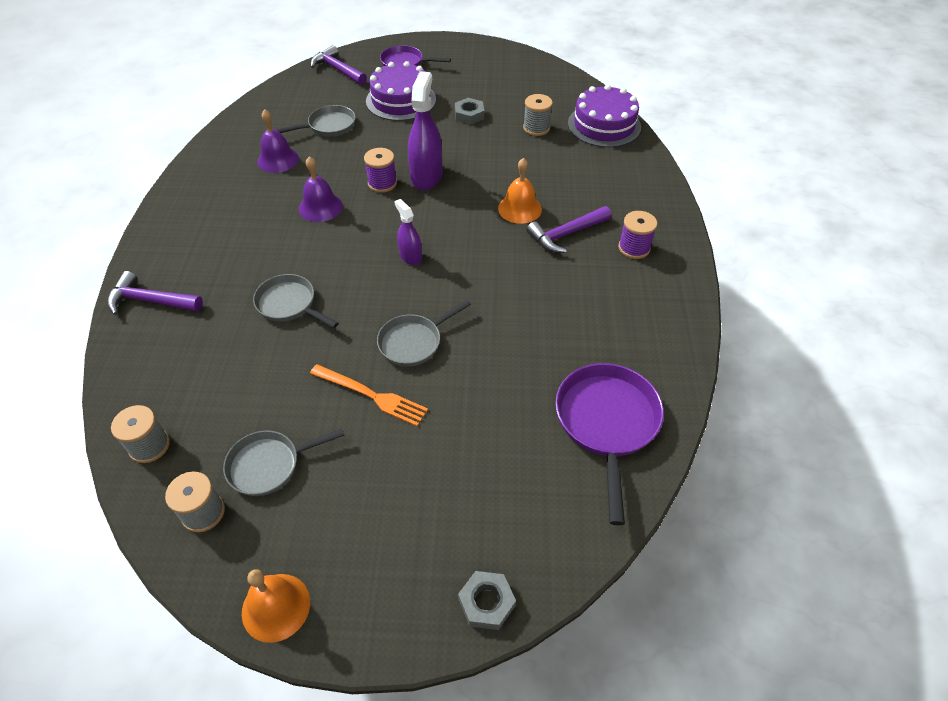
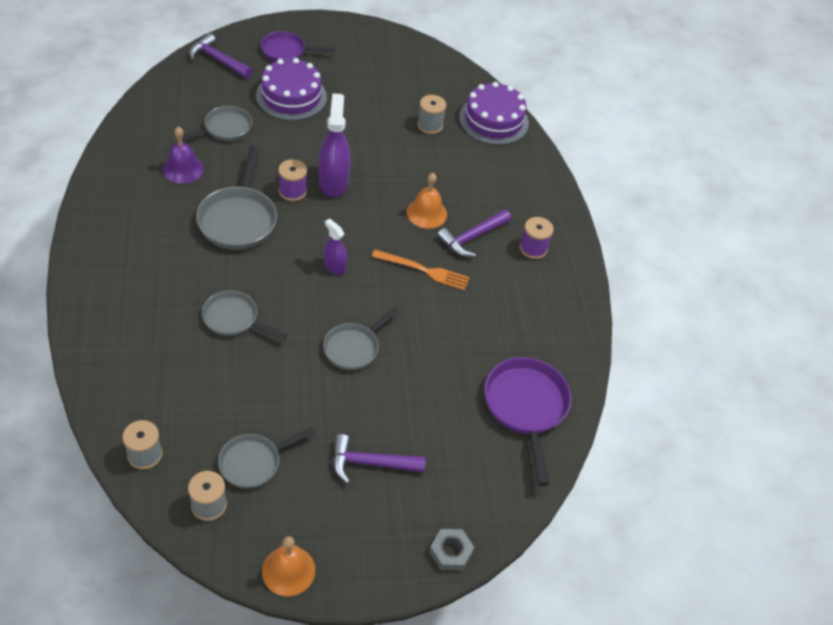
camera: 15 degrees left, 0 degrees up
(150, 301) = (101, 323): purple hammer -> purple hammer (370, 463)
(320, 207) = (238, 219): purple bell -> grey pan
(371, 395) = (327, 397): orange fork -> orange fork (423, 270)
(469, 115) = (362, 112): grey nut -> none

